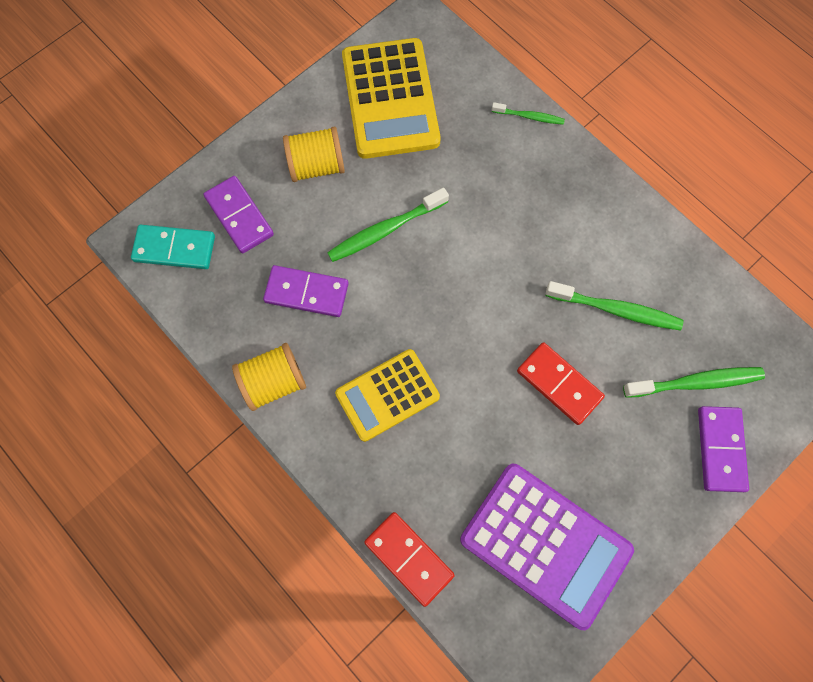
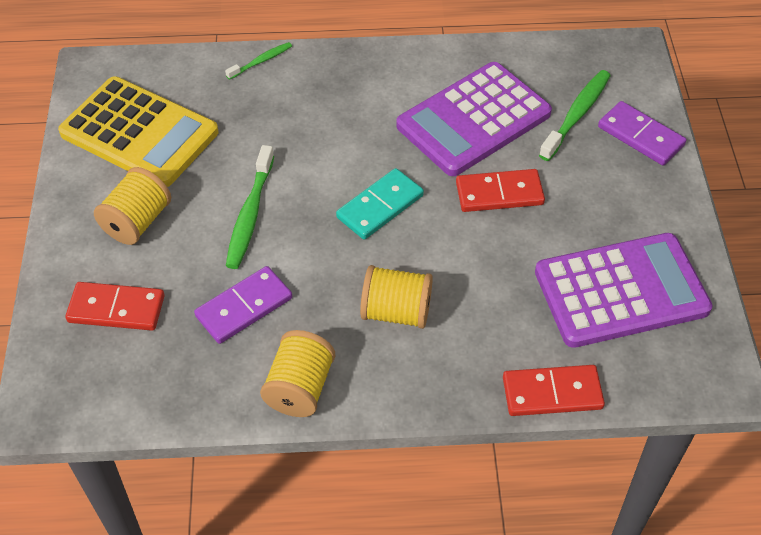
camera: 50 degrees left, 20 degrees down
(174, 249) = (88, 381): turquoise domino -> turquoise domino (380, 206)
(239, 216) = (116, 309): purple domino -> red domino
(387, 395) = (396, 312): yellow calculator -> yellow spool
(615, 309) = (473, 120): green toothbrush -> purple calculator

